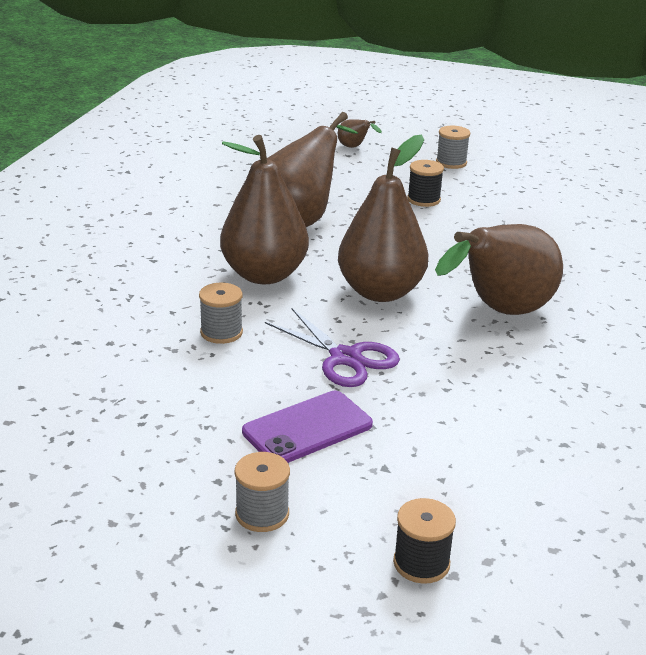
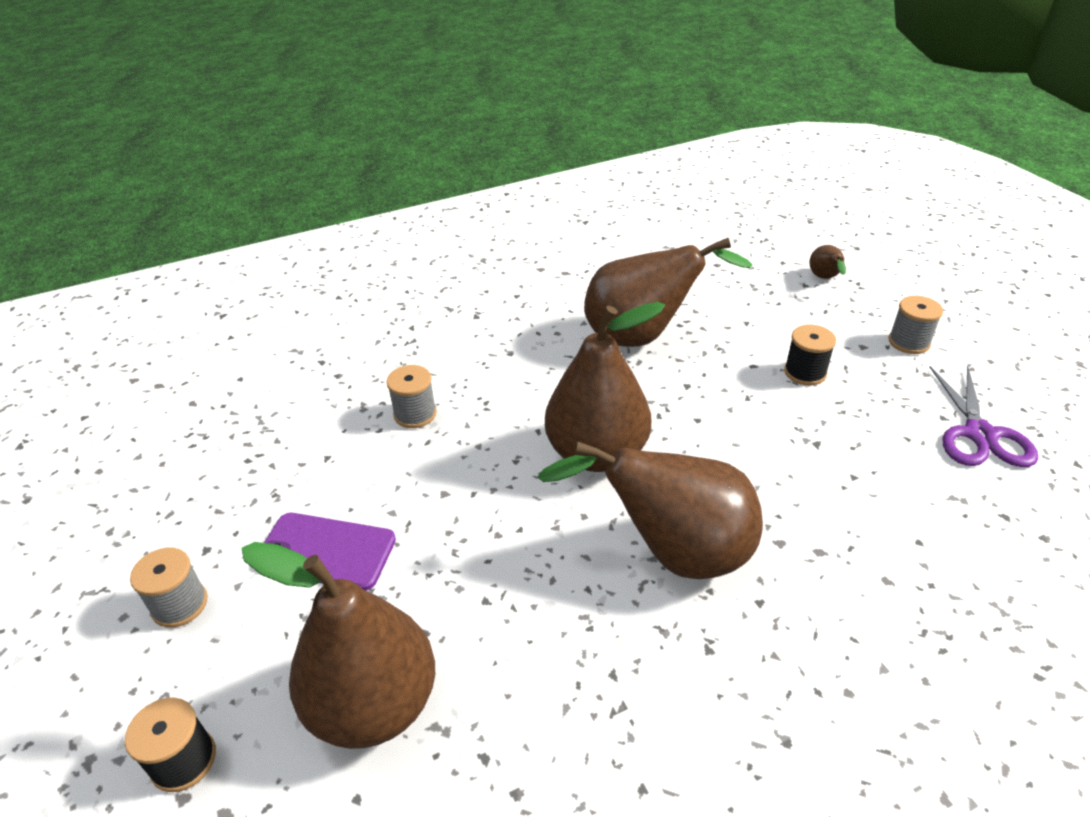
camera: 50 degrees right, 10 degrees up
(264, 275) = (530, 376): brown pear -> brown pear (373, 704)
(345, 358) = (459, 503): purple scissors -> purple scissors (979, 434)

